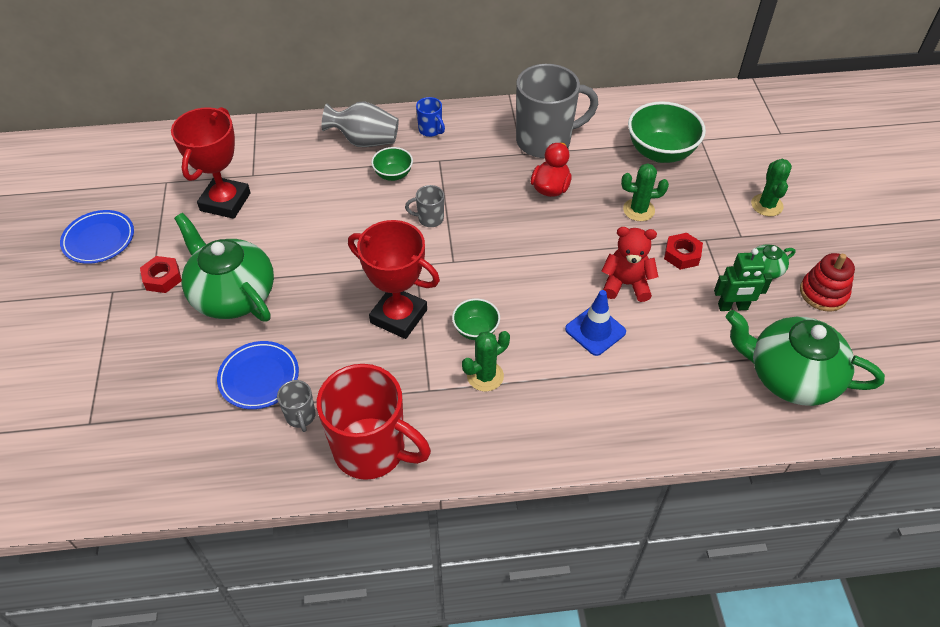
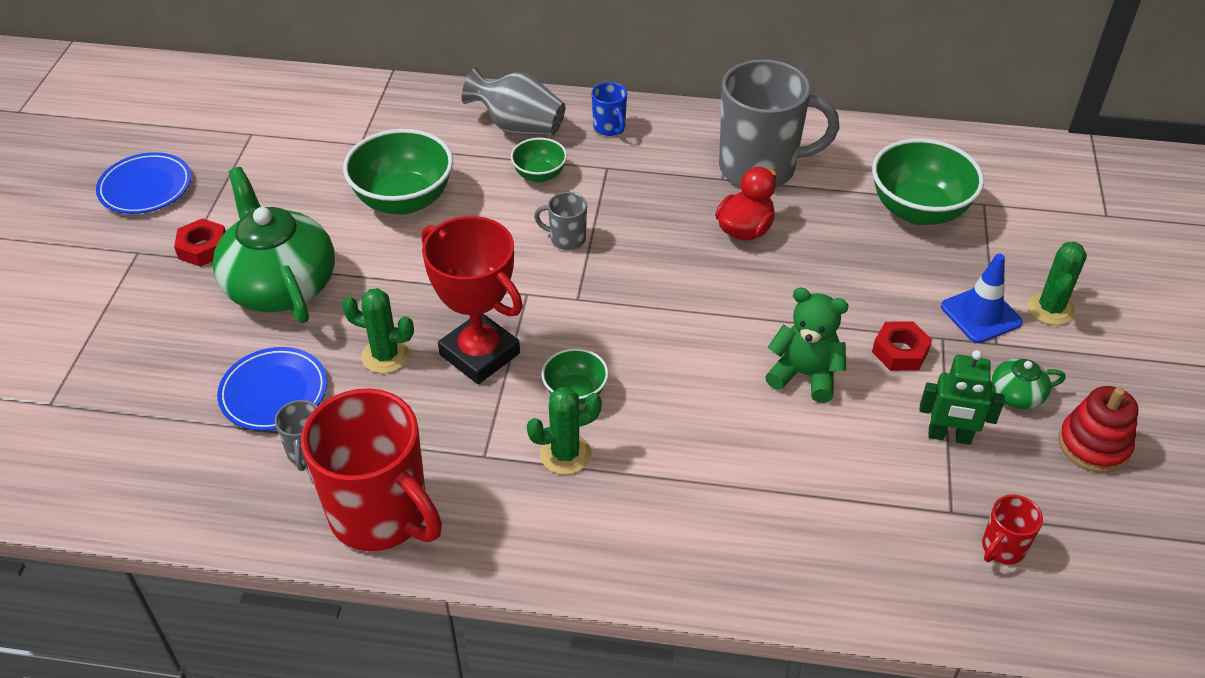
camera: 15 degrees right, 5 degrees down
(225, 202) = (314, 170): red trophy -> none
(301, 212) = (403, 200): none -> green bowl
(595, 330) = (739, 427): blue traffic cone -> blue traffic cone (981, 314)
(626, 284) = (805, 375): red teddy bear -> green teddy bear
(638, 210) = (859, 281): green cactus -> green cactus (385, 356)
(790, 376) = (1002, 548): green teapot -> red mug

